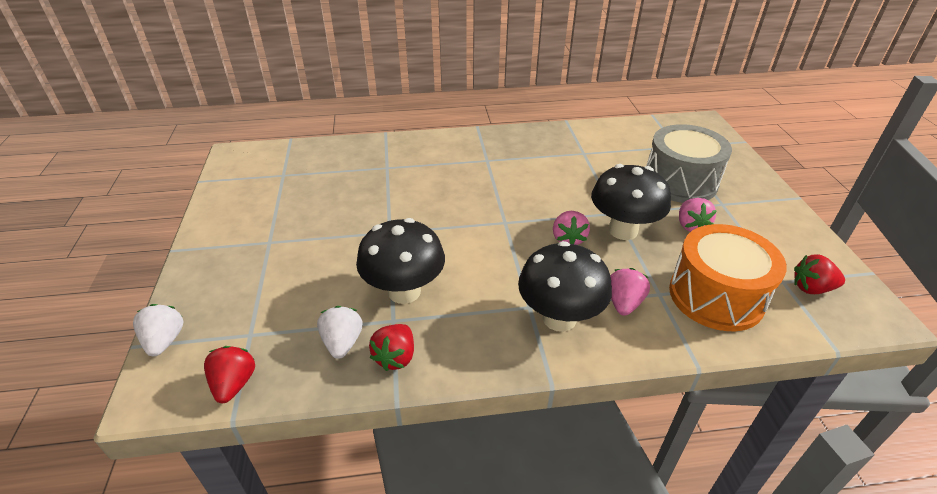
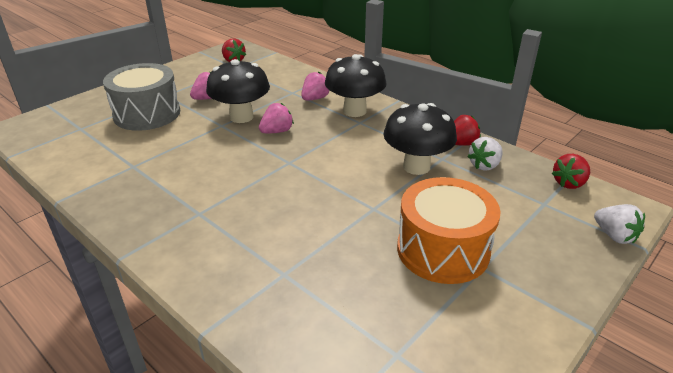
camera: 130 degrees left, 5 degrees down
(165, 341) = (614, 236): white strawberry -> white strawberry turned 75 degrees counterclockwise
(624, 303) = (315, 98): pink strawberry -> pink strawberry turned 150 degrees clockwise
(716, 296) = (273, 79): orange drum -> orange drum (443, 250)

